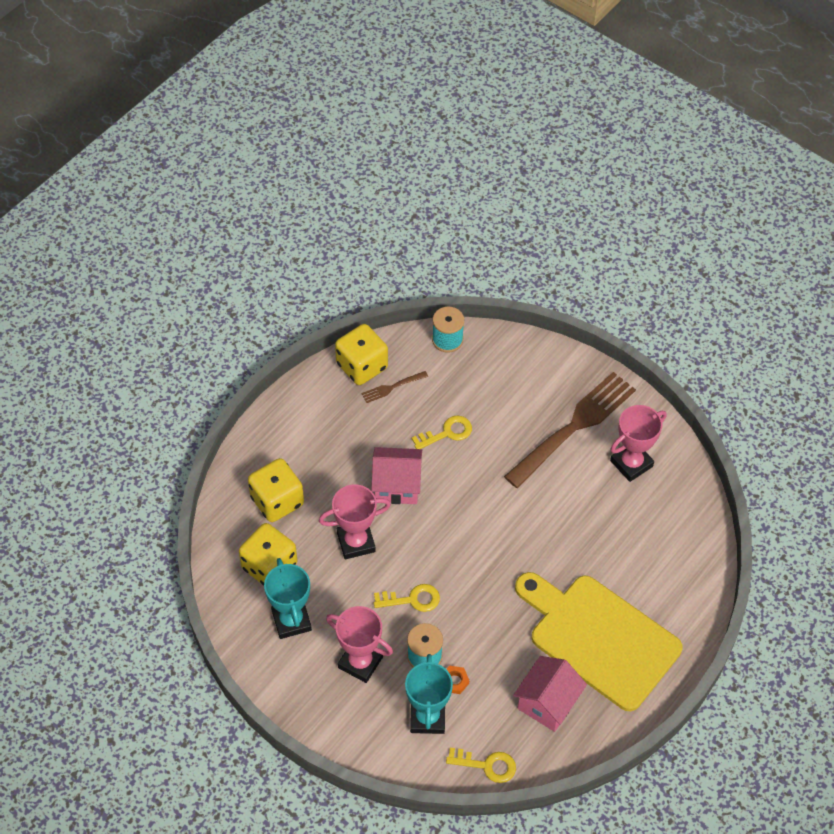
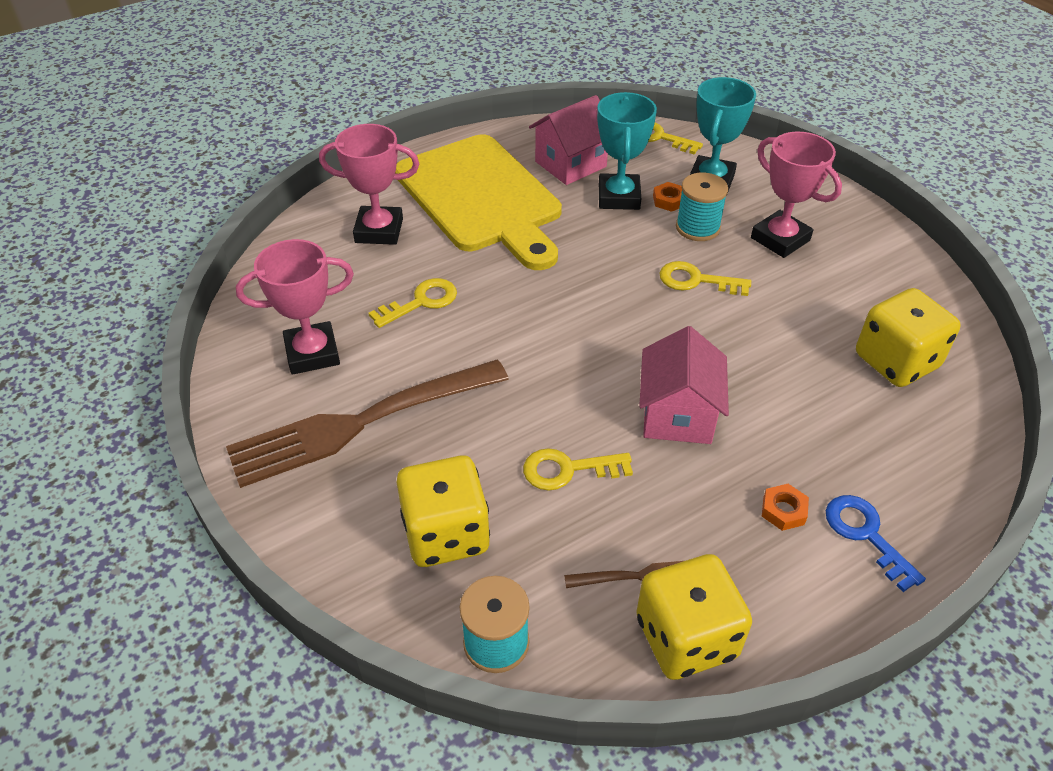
camera: 160 degrees left, 10 degrees down
(277, 501) = (879, 443): yellow dice -> yellow dice (446, 534)
(281, 442) = (866, 535): none -> blue key
(291, 620) = (867, 296): turquoise trophy -> turquoise trophy (619, 197)
(326, 443) = (783, 510): none -> orange nut
(356, 542) = (760, 359): pink trophy -> pink trophy (379, 231)
(397, 485) = (677, 415): pink house -> pink house turned 75 degrees clockwise
(588, 523) = (421, 302): none -> yellow key

